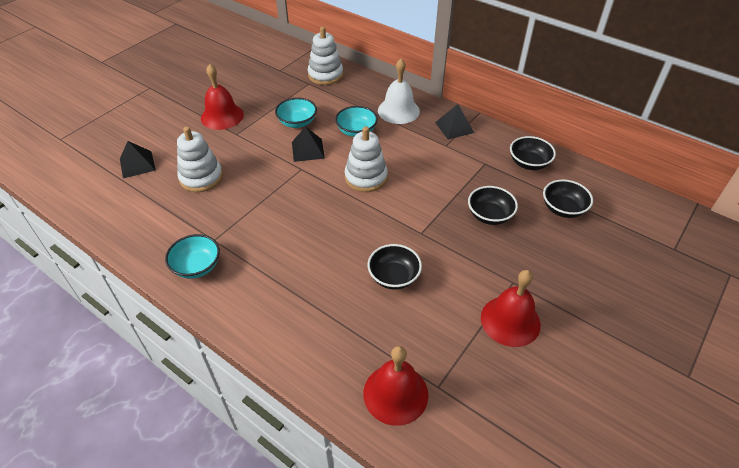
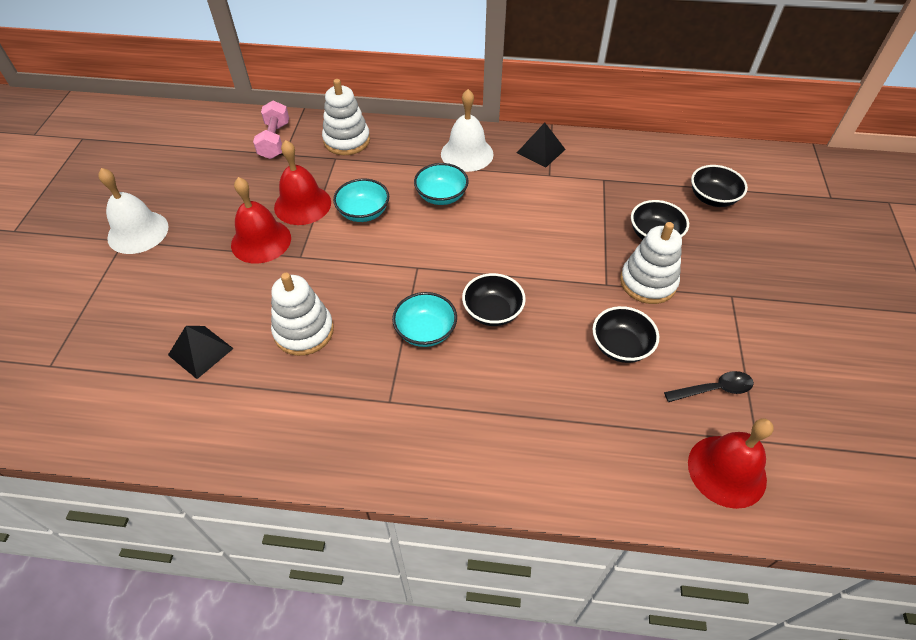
camera: 30 degrees left, 5 degrees up
(161, 85) = (138, 232): none -> white bell
(197, 266) = (398, 444): turquoise bowl -> turquoise bowl (425, 331)
(281, 60) = (275, 140): none -> pink dumbbell
(307, 150) = (405, 241): black pyramid -> none
(366, 177) = (498, 247): white stacking toy -> white stacking toy (648, 282)
(437, 337) = (713, 389): none -> black spoon
(510, 321) = (761, 337): red bell -> red bell (302, 204)
(529, 163) = (644, 162): black bowl -> black bowl (492, 312)

